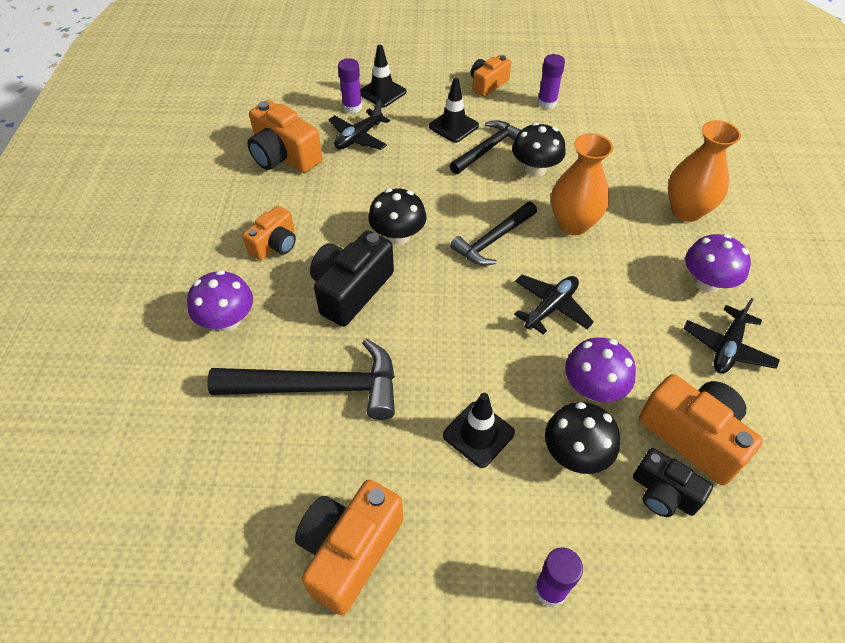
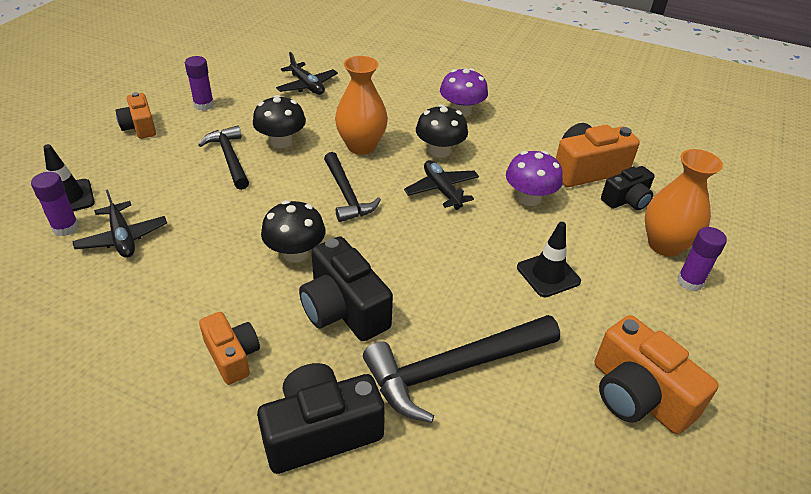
camera: 70 degrees left, 10 degrees down
(227, 320) = (321, 431): purple mushroom -> black camera
(284, 156) = (89, 309): orange camera -> none
(319, 387) = (454, 369): black hammer -> black hammer turned 135 degrees counterclockwise
(453, 126) = (176, 167): black traffic cone -> none
(575, 454) = (583, 228): black mushroom -> black mushroom (440, 151)
(686, 211) = (388, 91): orange vase -> orange vase (665, 245)
(727, 348) = (522, 126): black plane -> black plane (307, 86)

